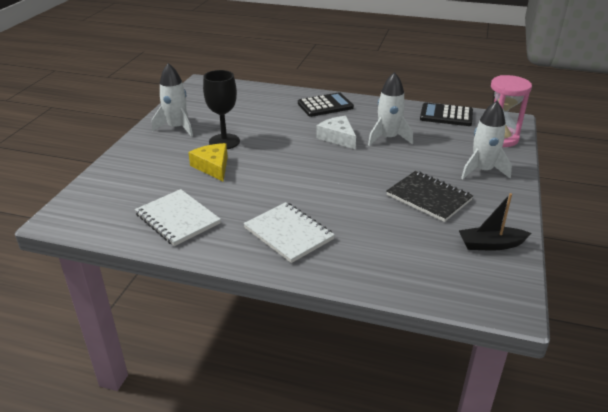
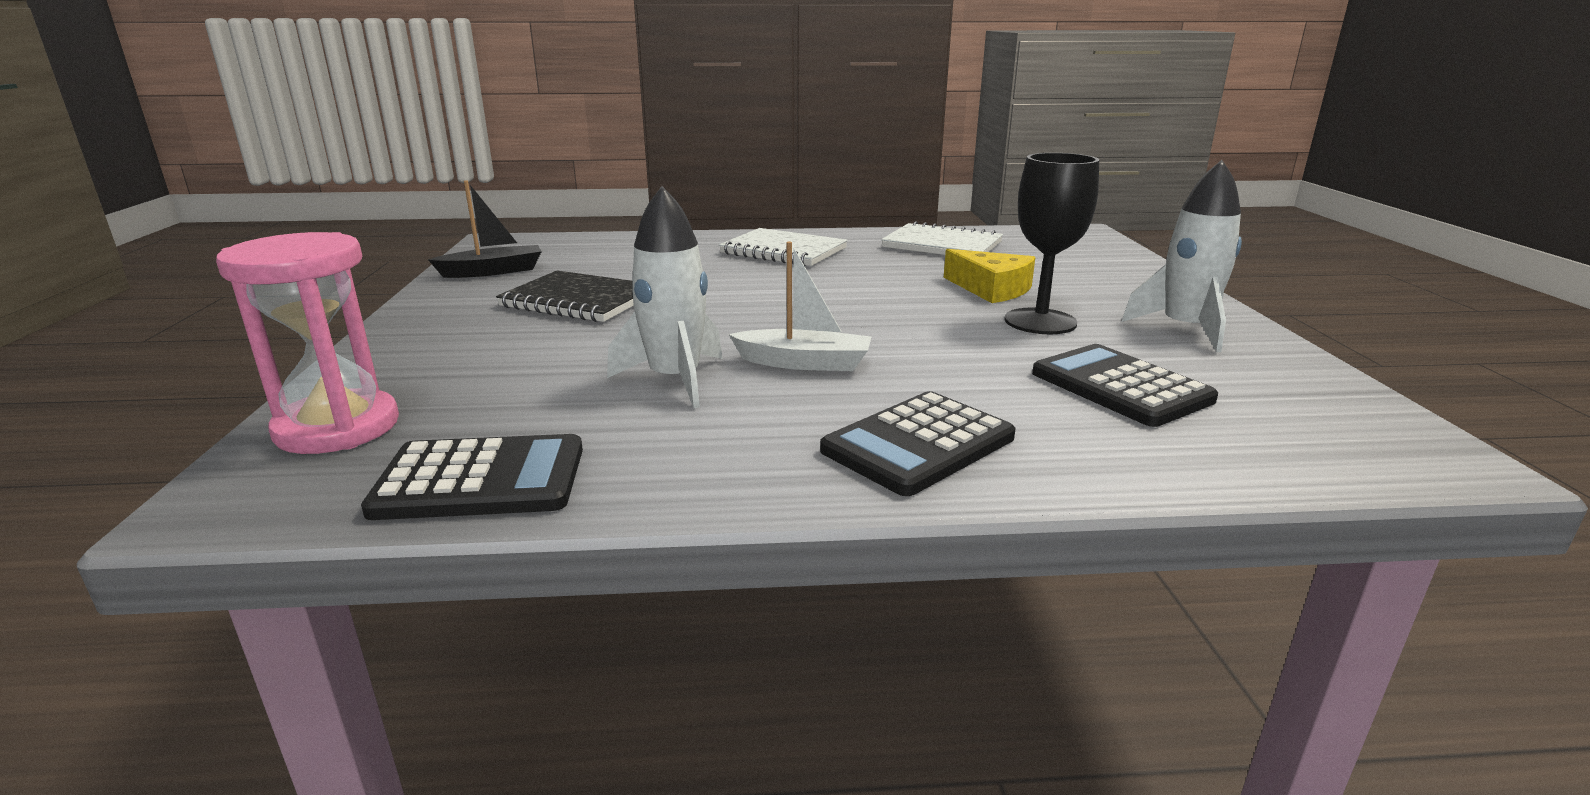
camera: 160 degrees right, 10 degrees down
(243, 111) = (1120, 386): none -> black calculator
(338, 137) = (804, 363): white cheese -> white boat
(482, 171) = (448, 348): white rocket -> none

